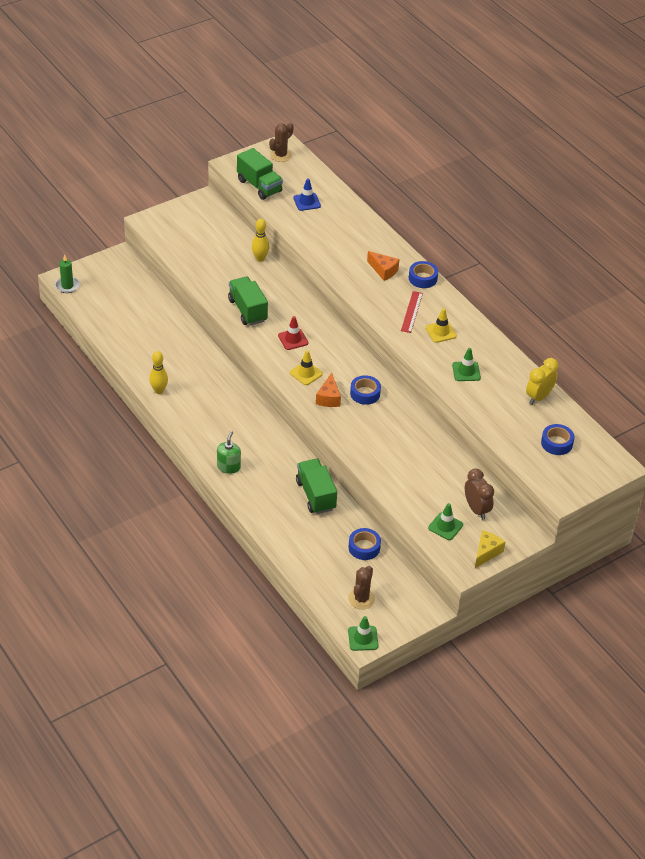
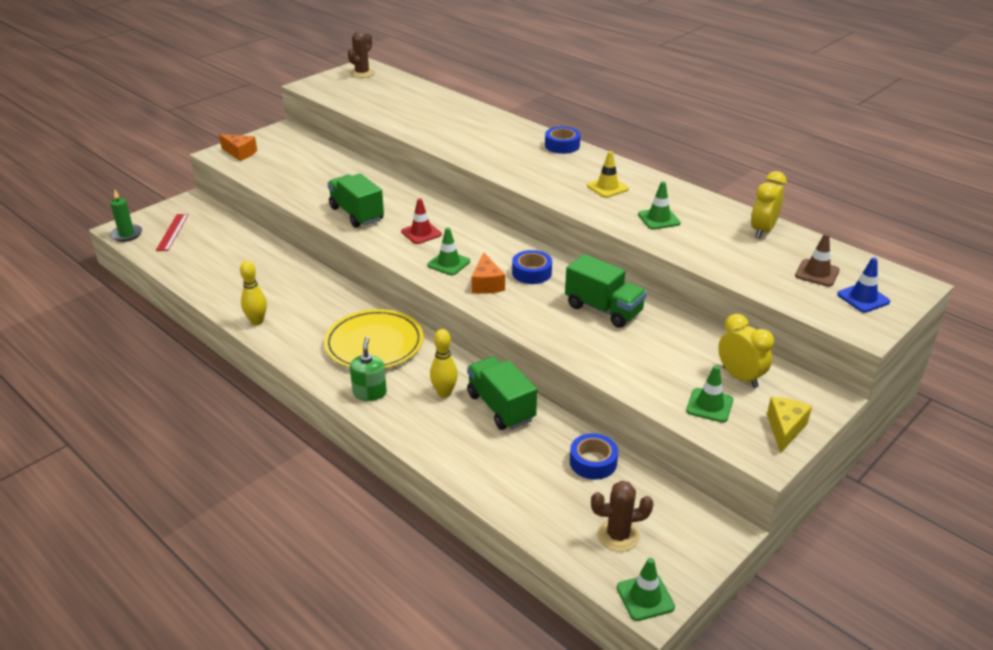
camera: 10 degrees left, 10 degrees down
(240, 426) = (374, 343): none -> yellow plate
(259, 186) = (344, 97): green truck -> green truck (603, 309)
(260, 258) = (359, 168): yellow bowling pin -> yellow bowling pin (444, 393)
(306, 373) = (448, 263): yellow traffic cone -> green traffic cone
(307, 202) = (403, 103): blue traffic cone -> blue traffic cone (863, 298)
(361, 599) = (618, 536): brown cactus -> brown cactus turned 75 degrees clockwise
(383, 270) = (513, 145): orange cheese -> orange cheese (240, 153)
(411, 312) = (563, 174): red ruler -> red ruler (172, 232)
(476, 509) = (740, 377): brown clock -> yellow clock
(556, 443) = (817, 273): blue tape -> brown traffic cone

